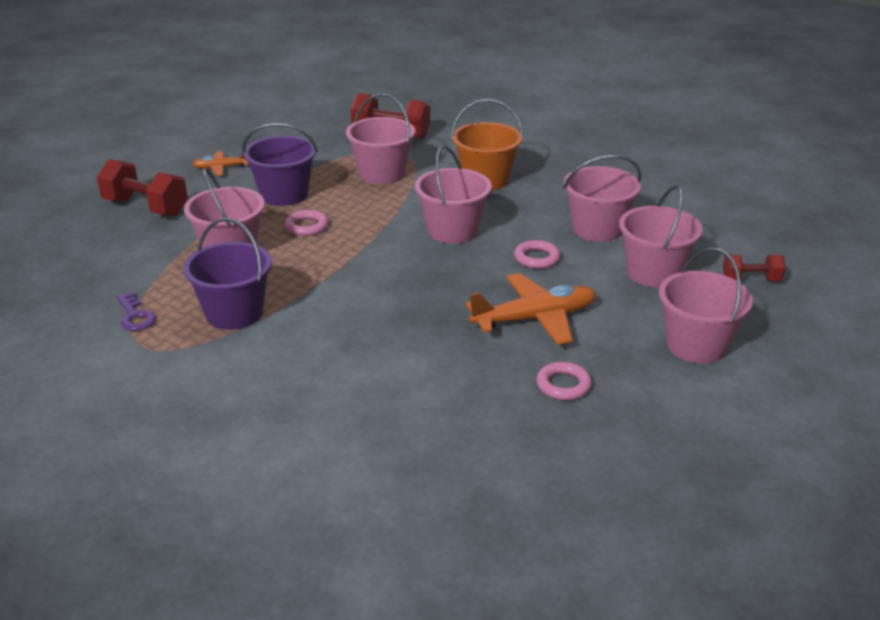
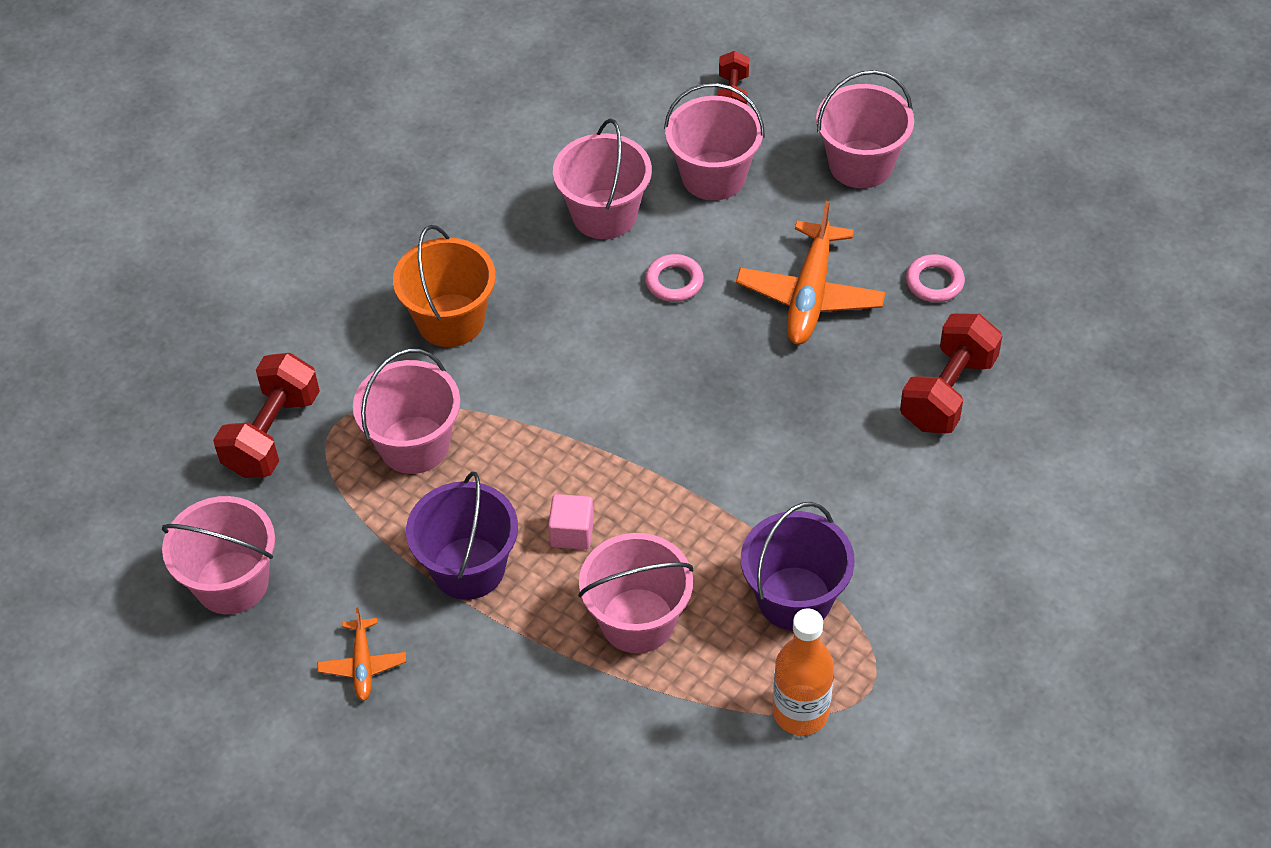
camera: 85 degrees left, 20 degrees up
(135, 316) = (800, 712): purple key -> orange bottle
(145, 207) = (491, 754): red dumbbell -> red dumbbell (948, 392)
(307, 226) = (572, 532): pink ring -> pink cube
(452, 230) = (597, 364): pink bucket -> pink bucket (232, 583)
(535, 319) = (810, 295): orange plane -> orange plane turned 150 degrees counterclockwise

